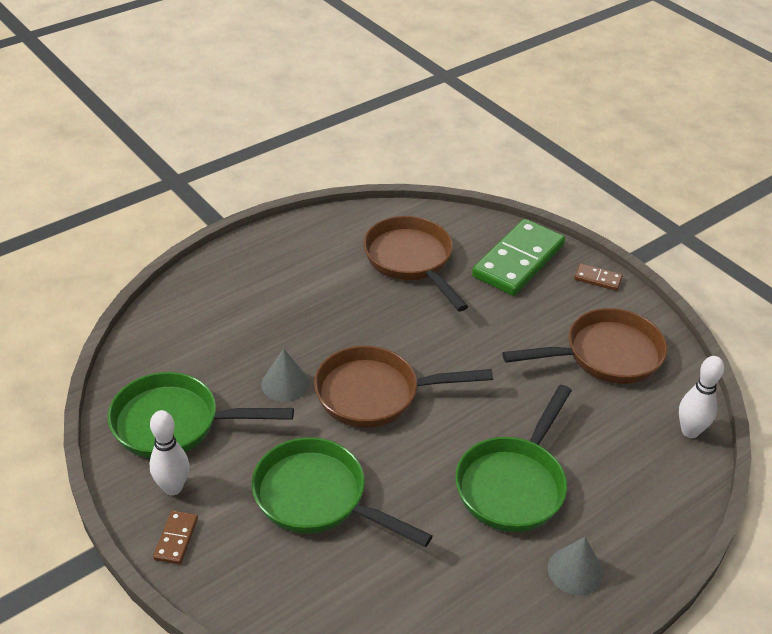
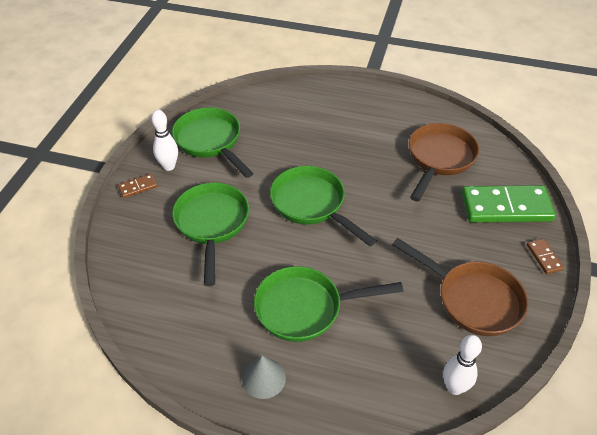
camera: 55 degrees right, 5 degrees up
(285, 384) = (280, 164): grey cone -> none
(375, 394) = (312, 205): brown pan -> green pan

